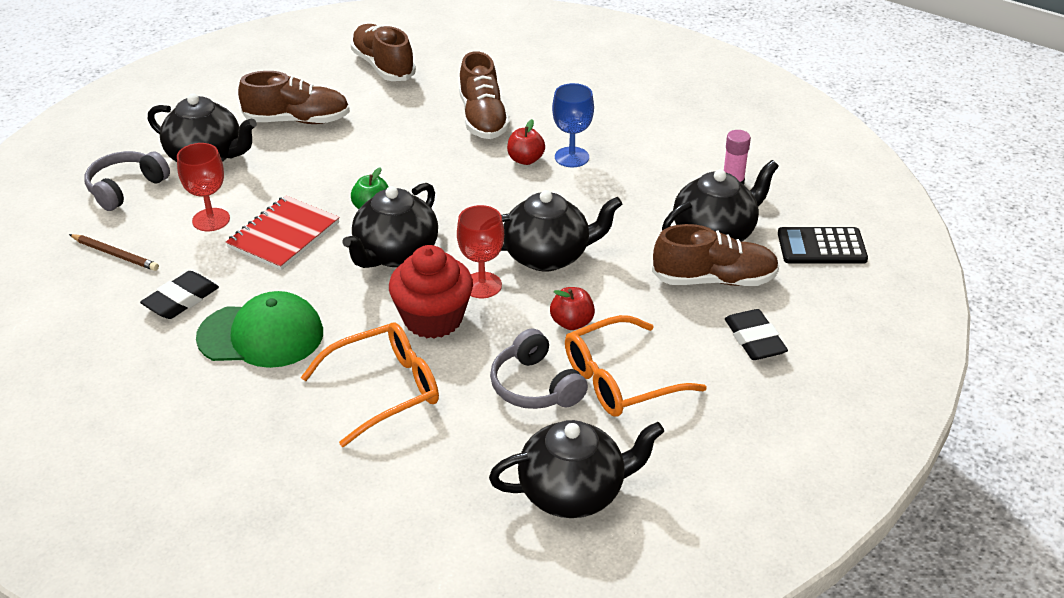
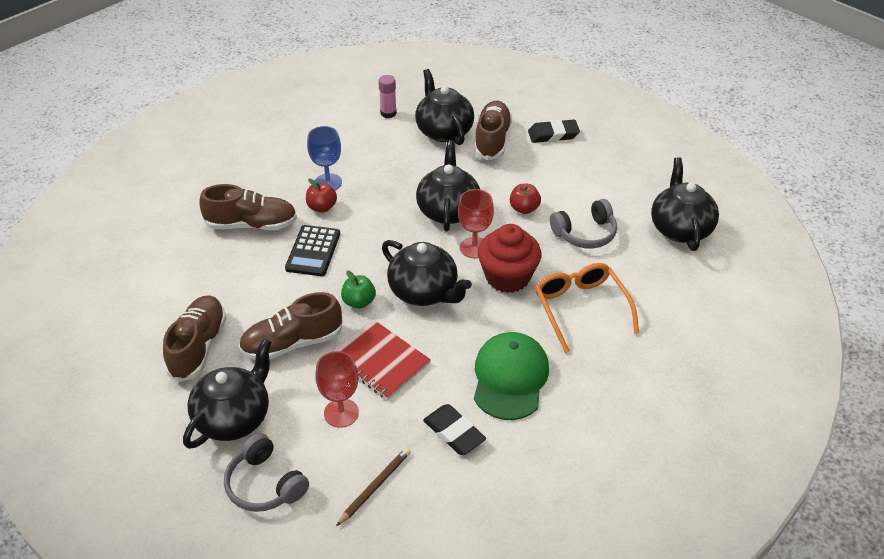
camera: 80 degrees left, 5 degrees up
(383, 66) = (131, 280): brown shoe -> brown shoe (292, 343)
(621, 379) = (583, 195): orange glasses -> none
(821, 247) = (469, 91): black calculator -> black calculator (313, 251)

